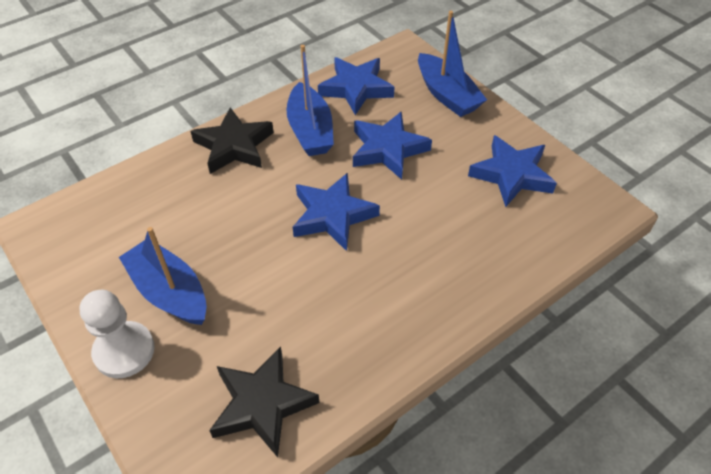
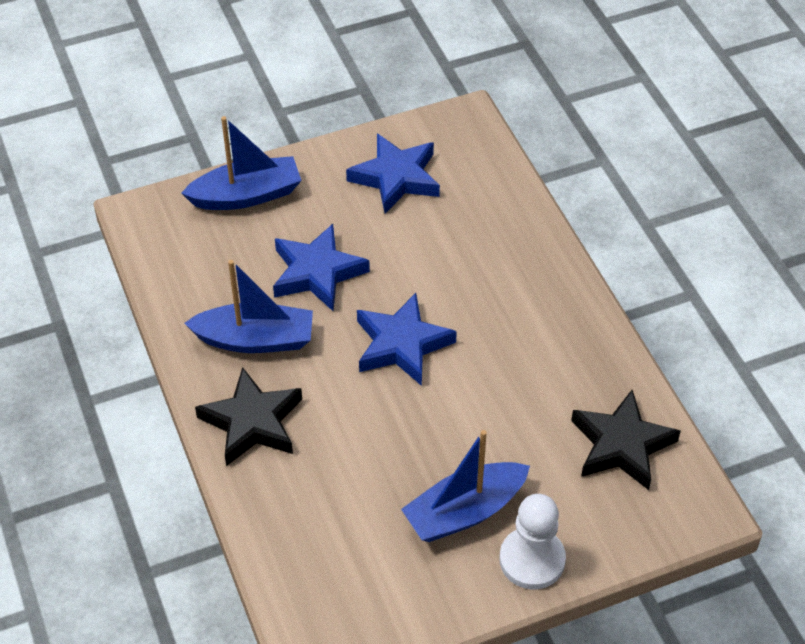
camera: 75 degrees left, 0 degrees up
(356, 88) = (196, 279): blue star -> none

